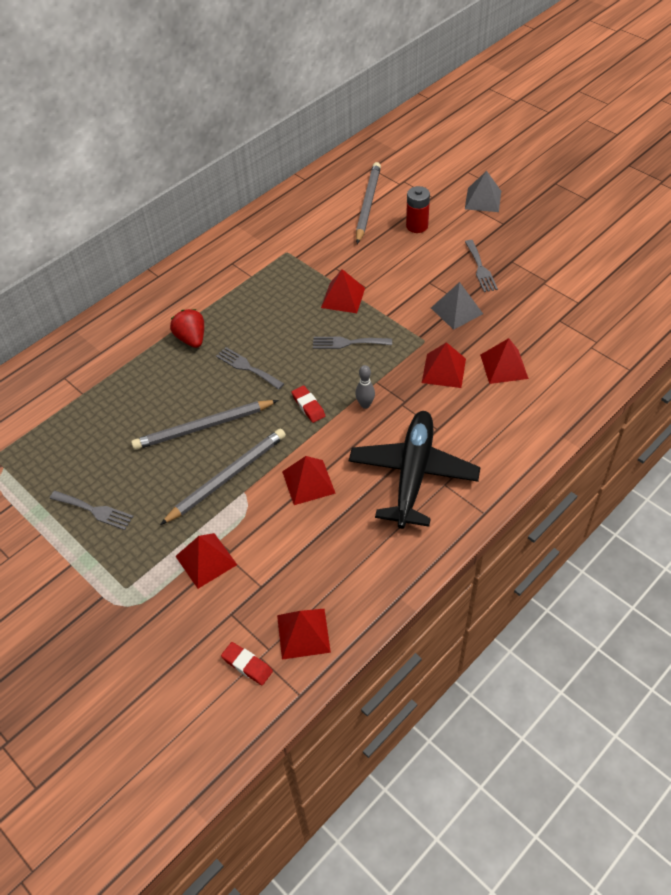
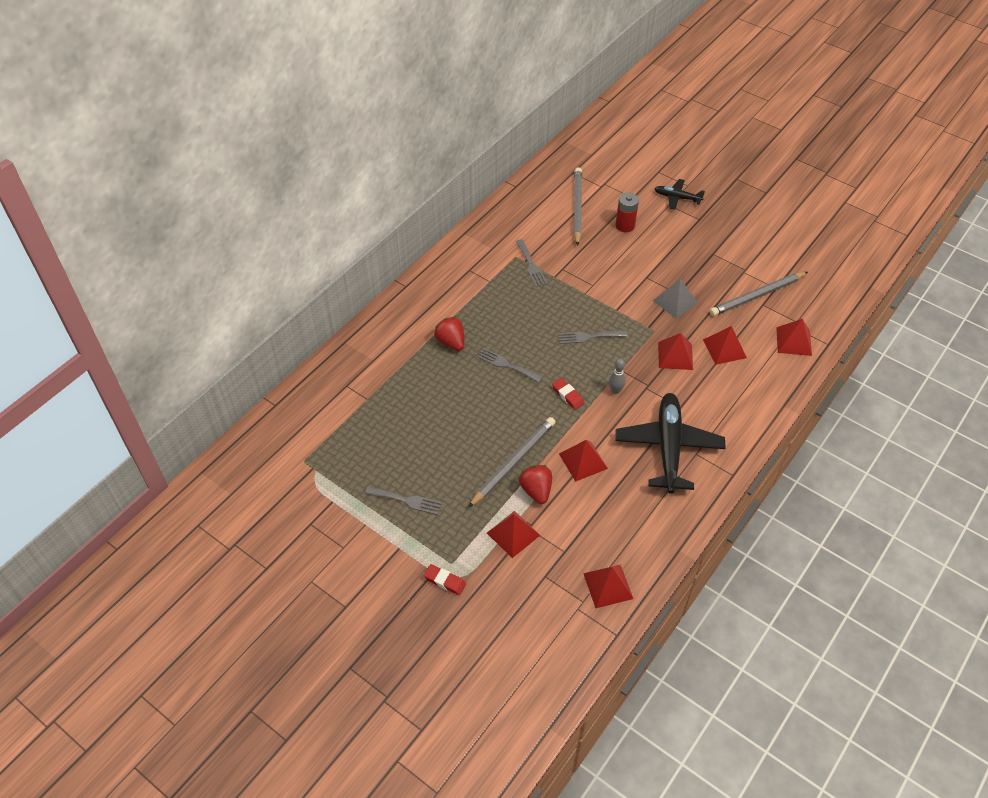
camera: 10 degrees left, 0 degrees up
(203, 427) = (482, 420): grey pencil -> grey pencil (757, 295)
(245, 512) = (536, 490): none -> red strawberry
(247, 665) = (568, 615): red eraser -> red eraser (445, 581)
(343, 297) = (575, 296): red pyramid -> red pyramid (794, 341)
(480, 268) = (688, 262): grey fork -> grey fork (531, 265)
(483, 200) = (677, 198): grey pyramid -> black plane

